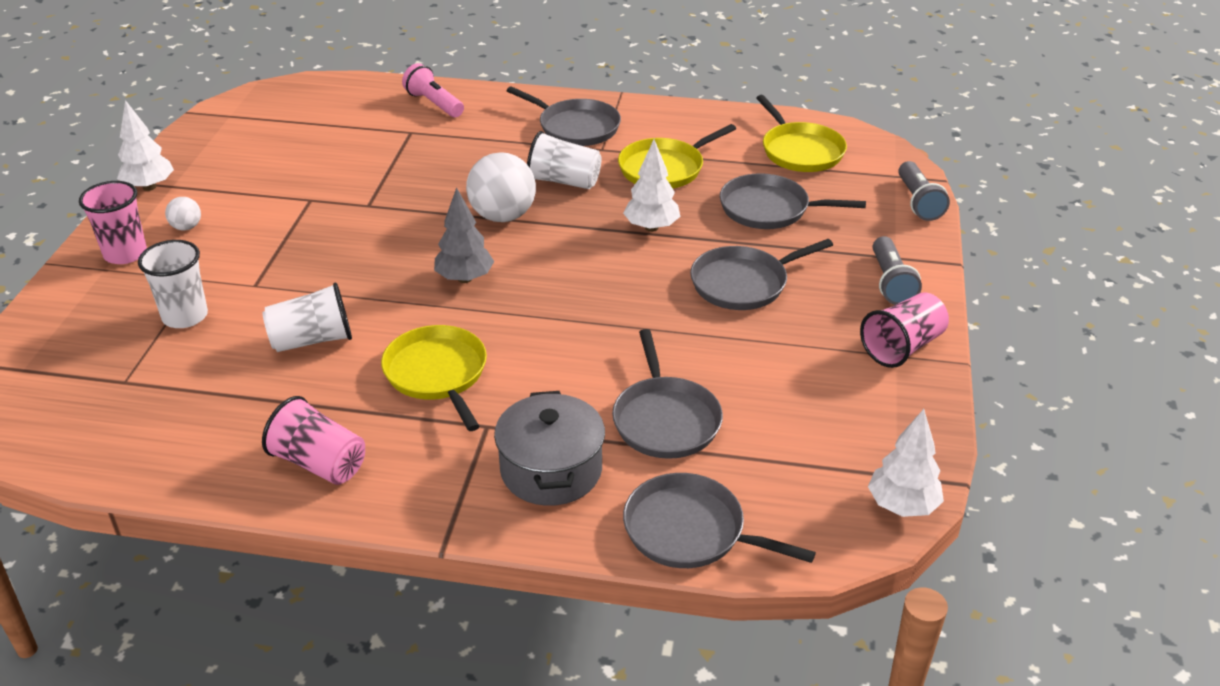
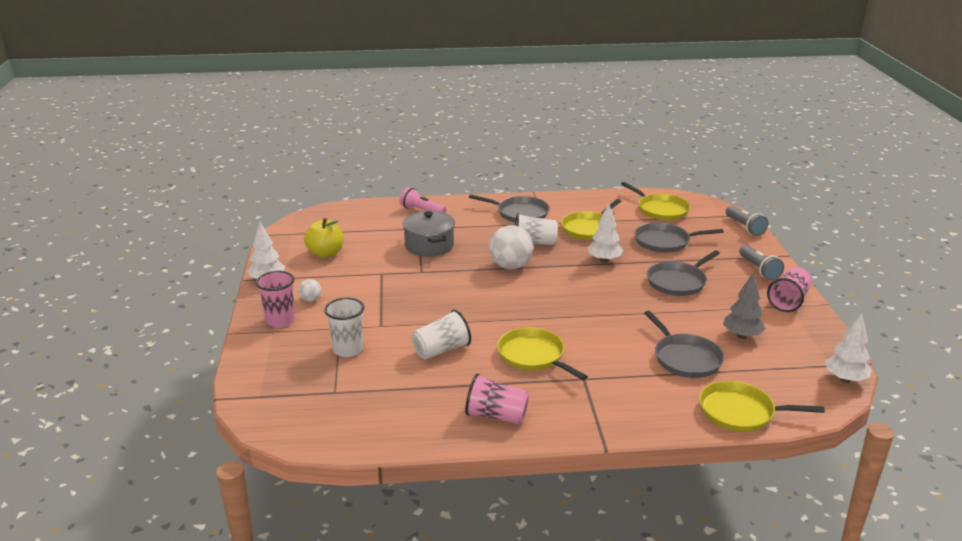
camera: 15 degrees left, 10 degrees down
(254, 155) = (325, 253): none -> yellow apple
(465, 278) = (512, 303): grey tree -> grey tree (742, 336)
(551, 470) = (639, 395): grey pot -> grey pot (429, 246)
(690, 531) = (740, 412): grey pan -> yellow pan

